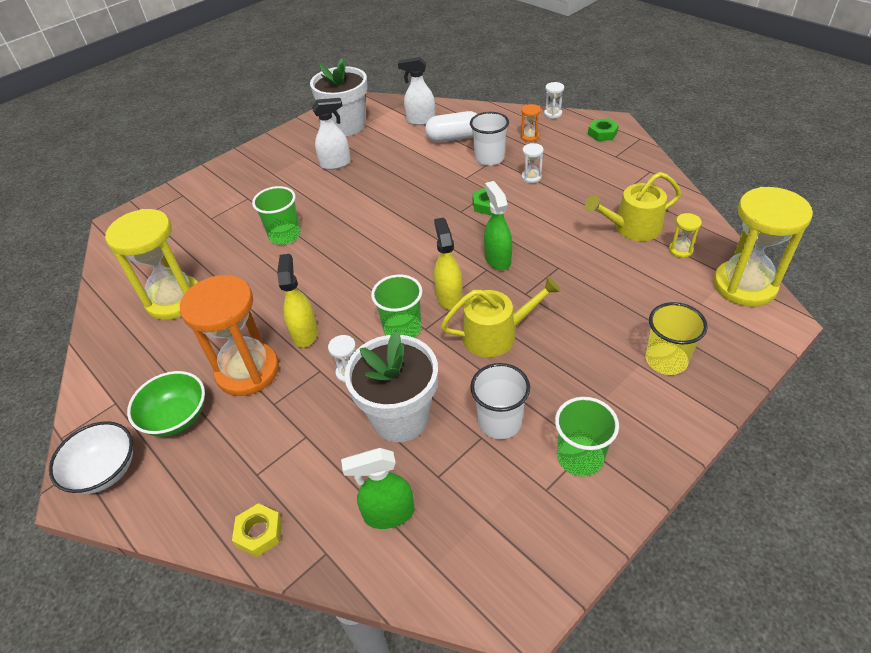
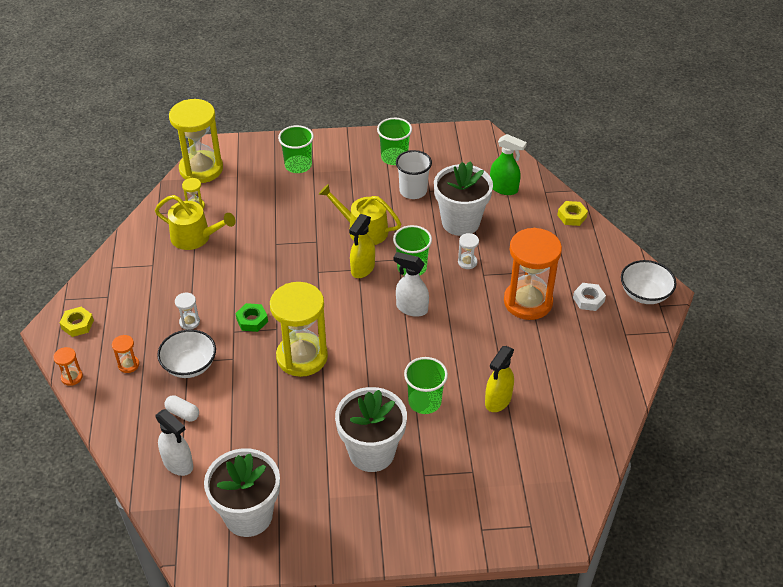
camera: 145 degrees left, 0 degrees up
(174, 300) = (549, 395): yellow hourglass -> yellow hourglass (302, 357)
(176, 417) = (588, 299): green bowl -> white nut
(298, 188) = (371, 452): none -> white flower pot
(305, 333) = (474, 304): yellow spray bottle -> yellow spray bottle (498, 400)
(336, 164) = (312, 461): white spray bottle -> white spray bottle (411, 308)
(454, 138) = (183, 413): white capsule -> white capsule, size x0.57
(489, 158) = (189, 365): white cup -> white bowl
(497, 259) = (302, 273): green spray bottle -> none
(553, 114) = (72, 377): white hourglass -> orange hourglass
(602, 133) = (77, 324): green nut -> yellow nut
(666, 360) = (298, 165): yellow cup -> green cup

